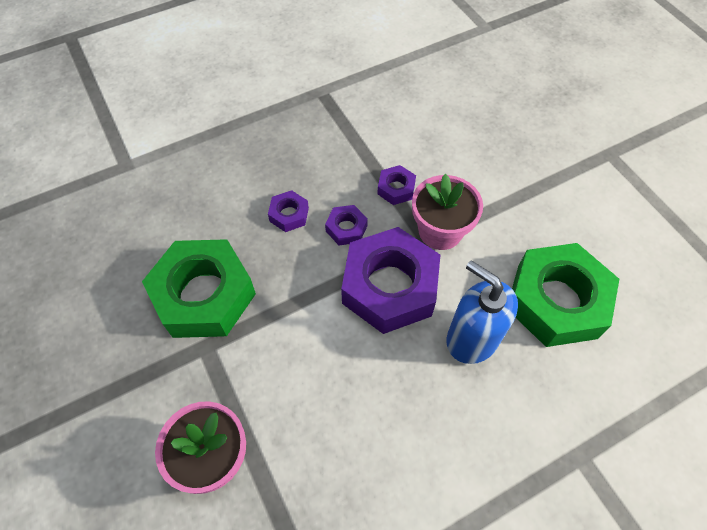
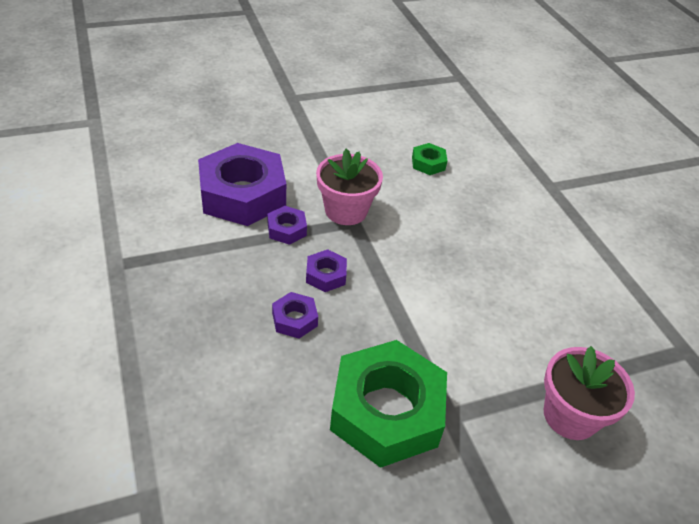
camera: 85 degrees left, 15 degrees down
(389, 286) = (400, 256): purple nut -> purple nut (242, 194)
(472, 338) = (457, 216): blue soap dispenser -> none
(556, 301) = (428, 163): green nut -> green nut, size x0.44

